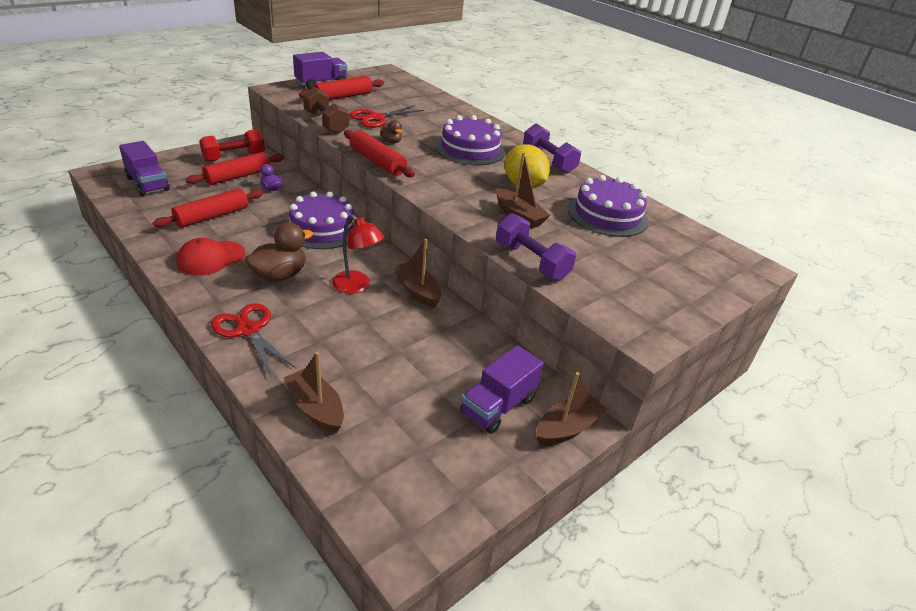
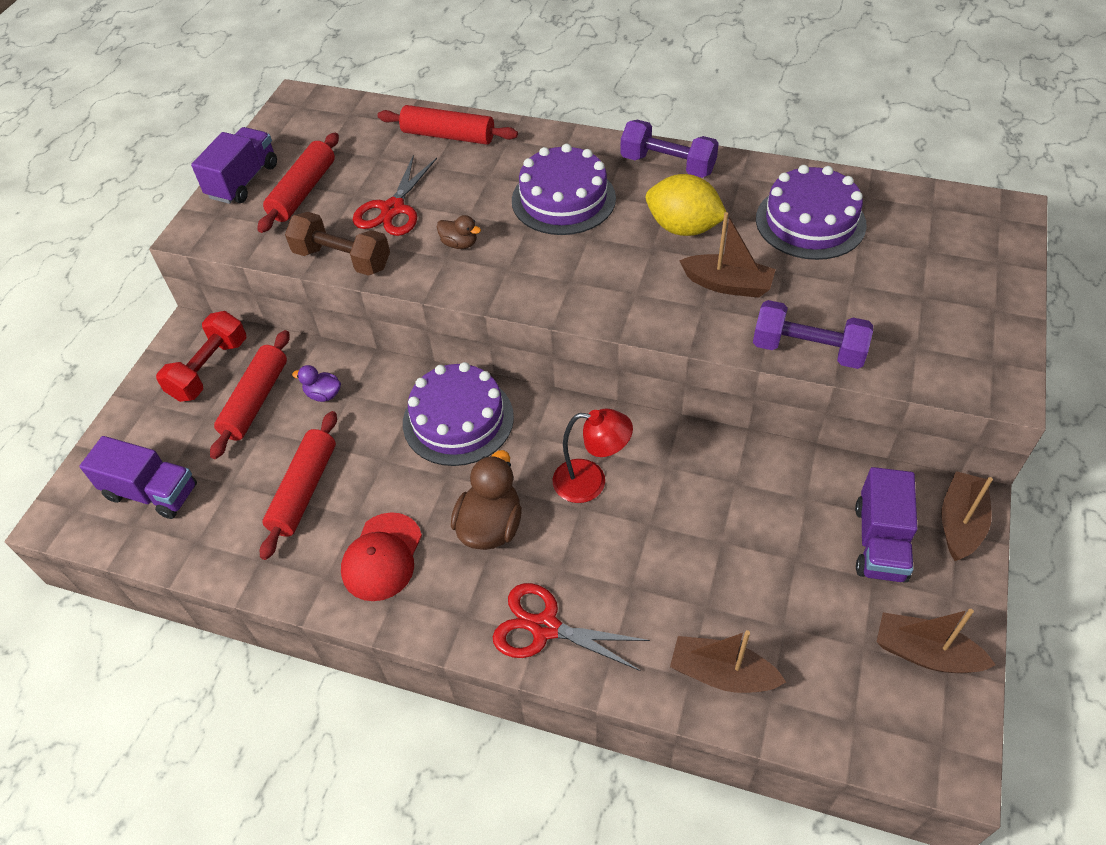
camera: 25 degrees left, 15 degrees up
(377, 162) = (484, 293): red rolling pin -> red rolling pin (448, 136)
(417, 291) = (659, 444): brown boat -> brown boat (925, 653)

